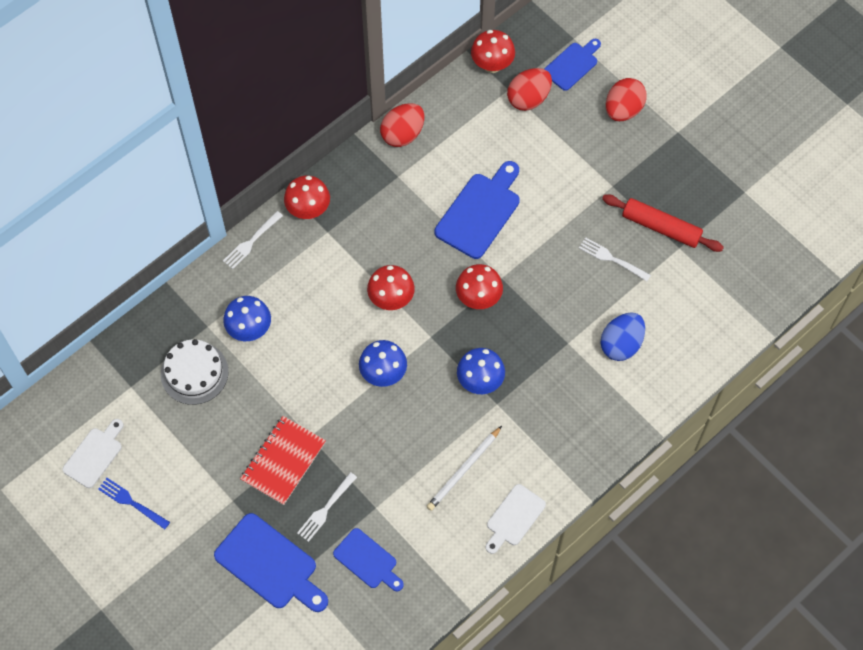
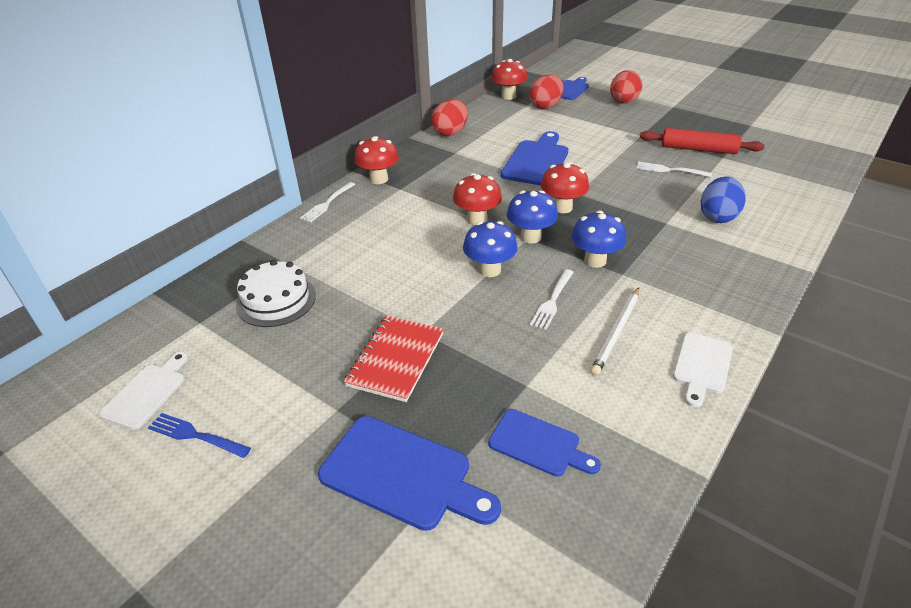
camera: 10 degrees left, 25 degrees down
(249, 329) = (335, 259): blue mushroom -> blue mushroom (530, 237)
(326, 508) = (463, 397): white fork -> white fork (552, 300)

